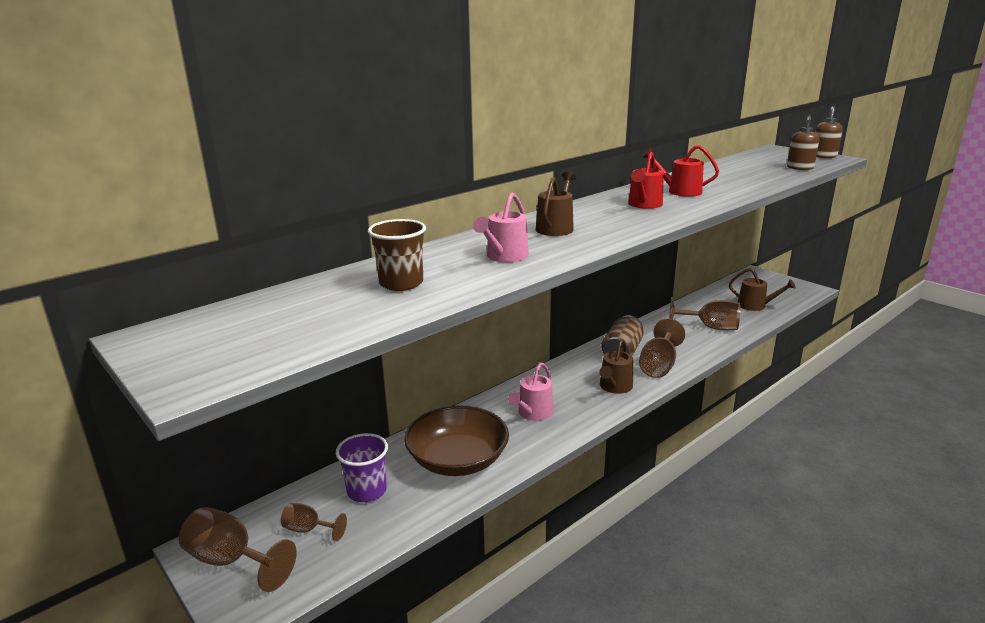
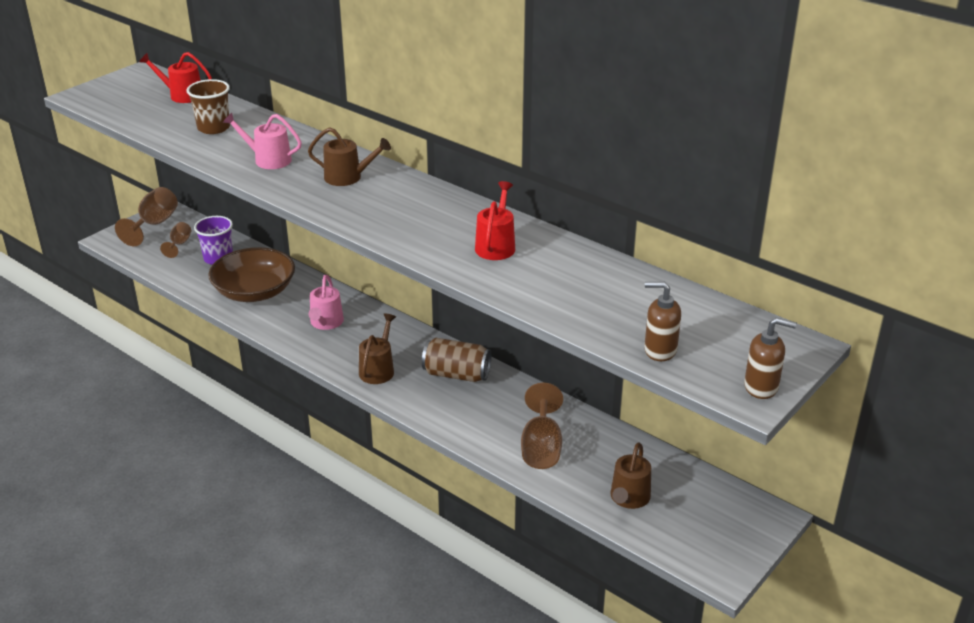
camera: 80 degrees right, 10 degrees up
(533, 413) = (326, 323): pink watering can -> pink watering can turned 105 degrees counterclockwise
(614, 387) = (378, 369): brown watering can -> brown watering can turned 90 degrees clockwise
(644, 205) = (433, 222): red watering can -> red watering can (182, 95)
(659, 366) = (429, 400): brown goblet -> none

